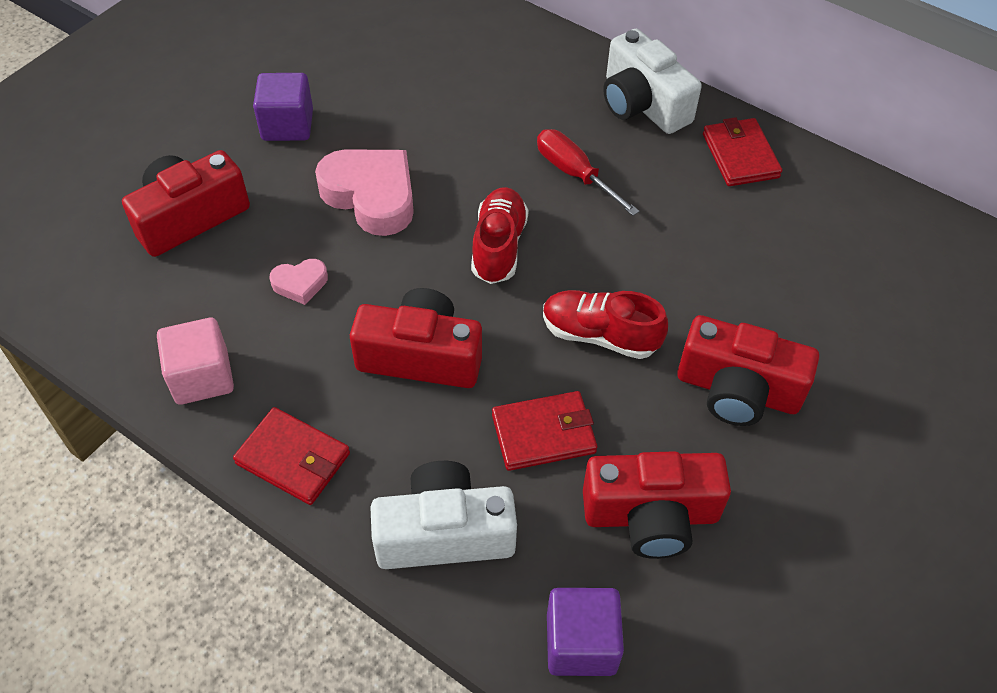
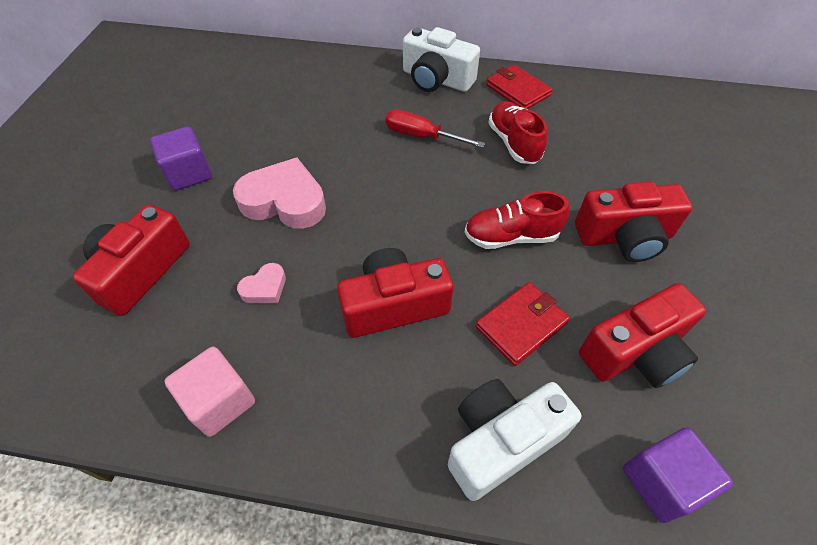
camera: 25 degrees left, 0 degrees up
(293, 459) = (340, 437): red wallet -> none
(498, 246) = (401, 202): red shoe -> red shoe (513, 143)

